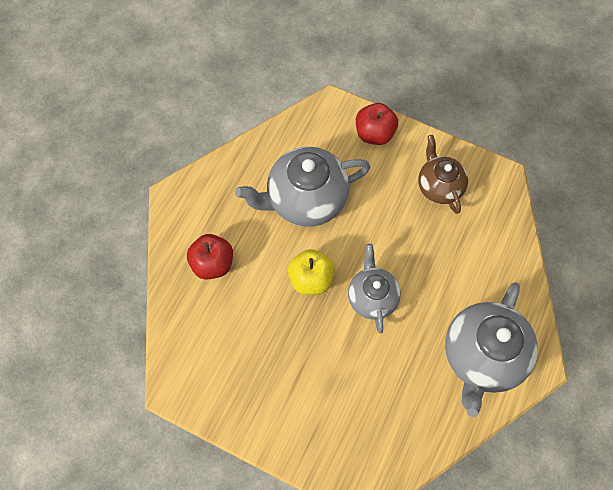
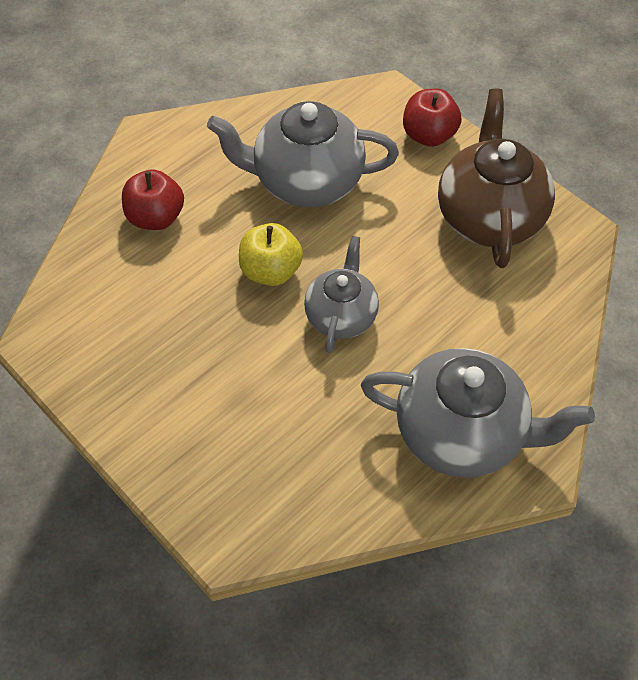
camera: 20 degrees right, 10 degrees down
(439, 186) = (489, 216): brown teapot -> brown teapot, size x1.64
(482, 356) = (461, 433): grey teapot -> grey teapot turned 120 degrees counterclockwise

